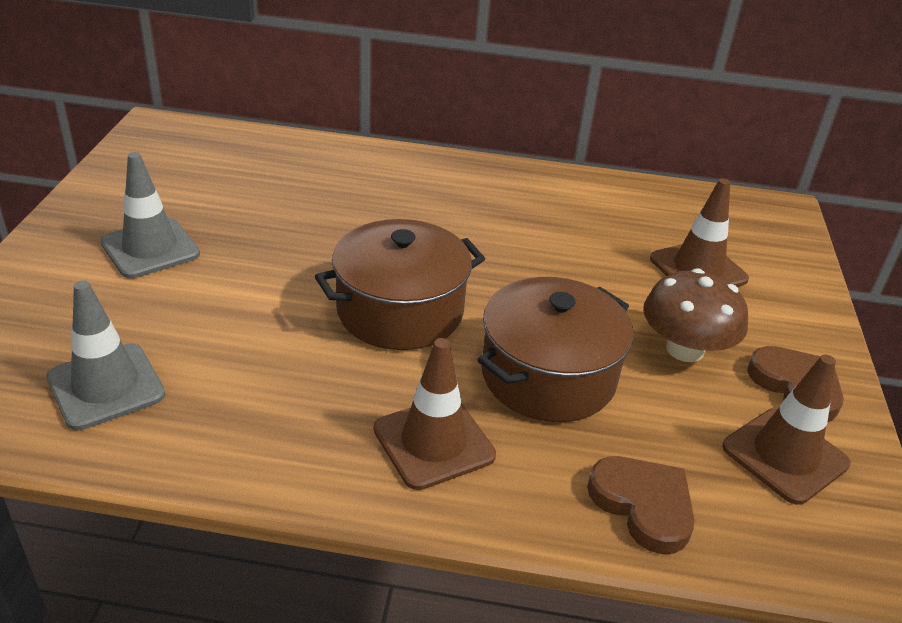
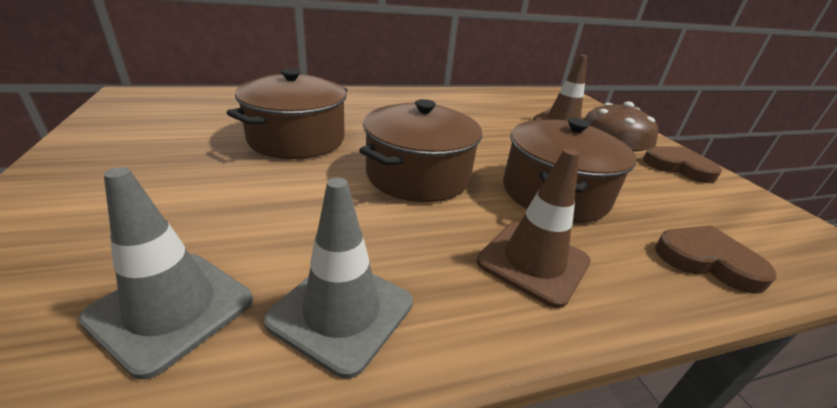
camera: 25 degrees left, 5 degrees down
(150, 248) = (165, 172): grey traffic cone -> grey traffic cone (341, 311)
(298, 229) = (297, 139): none -> brown pot
(785, 455) = (725, 204): brown traffic cone -> none

